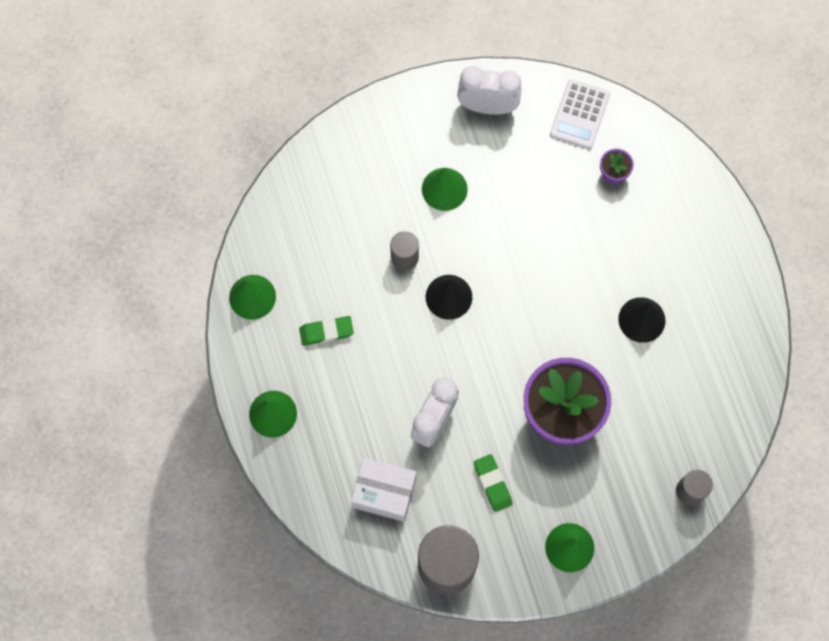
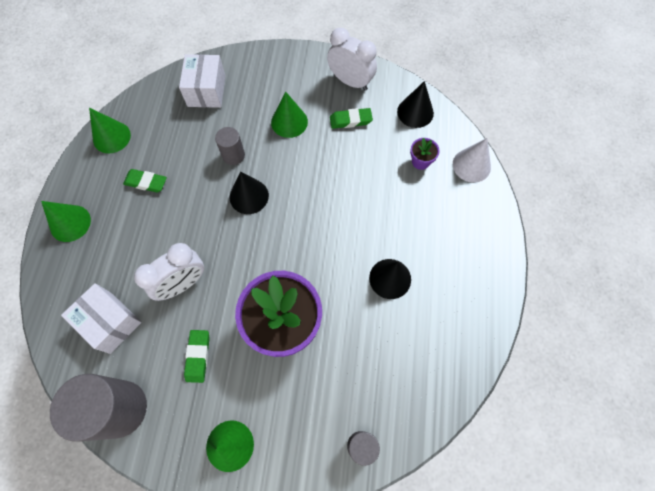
camera: 25 degrees right, 5 degrees down
(326, 191) = (206, 91): none -> white box
(512, 157) = (350, 120): none -> green eraser
(579, 115) = (415, 112): white calculator -> black cone
(669, 154) = (471, 165): none -> white cone

